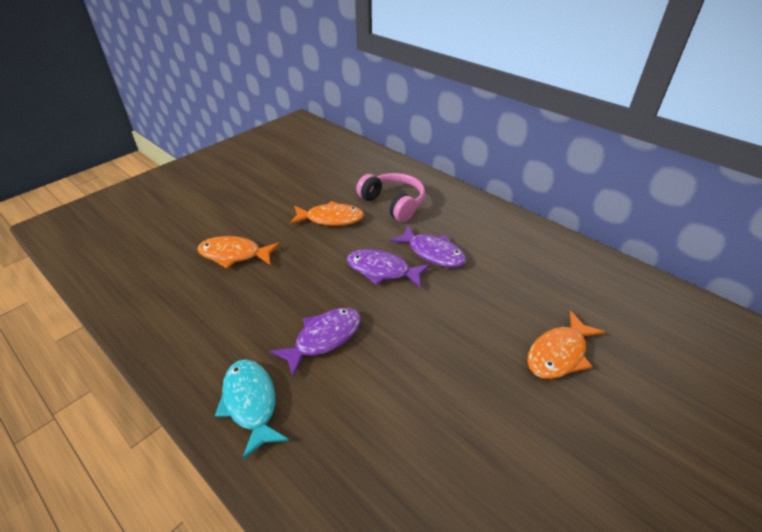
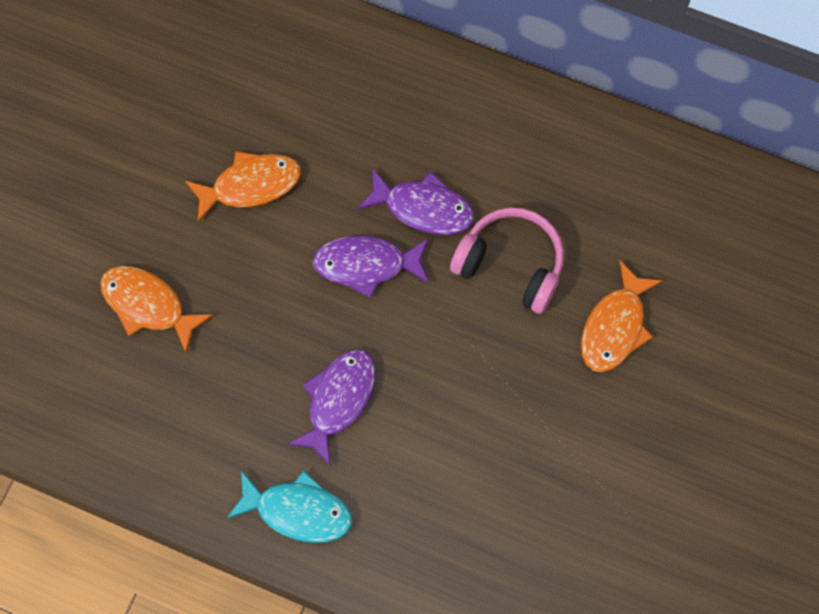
camera: 20 degrees left, 30 degrees up
(234, 254) = (148, 305): orange fish -> orange fish turned 45 degrees clockwise
(251, 403) = (298, 511): turquoise fish -> turquoise fish turned 150 degrees clockwise
(393, 203) = (330, 119): pink headphones -> pink headphones (510, 265)

